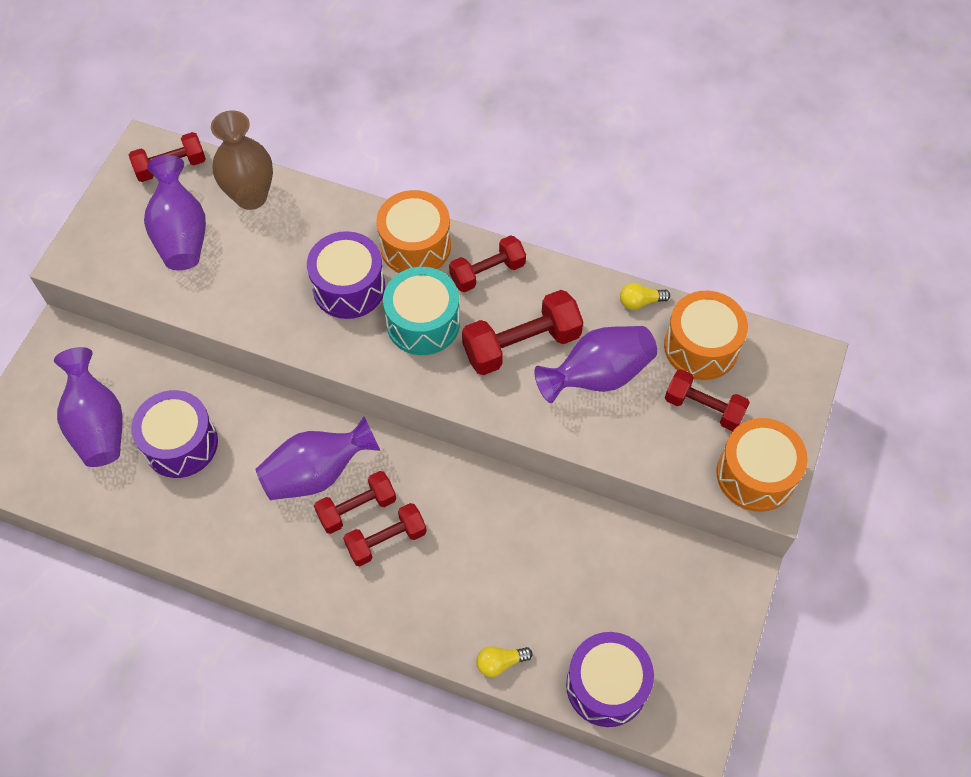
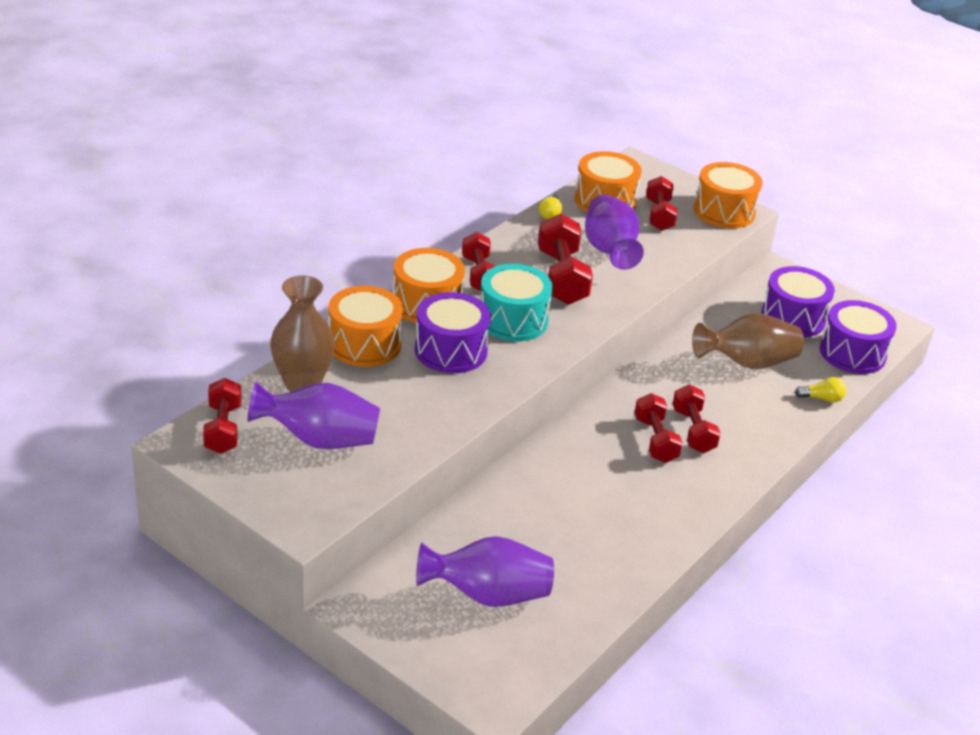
camera: 75 degrees left, 25 degrees down
(180, 444) = (539, 537): purple drum -> purple drum (793, 318)
(317, 473) = (609, 455): purple vase -> none
(328, 220) = (364, 344): none -> orange drum
(500, 662) = (822, 398): yellow light bulb -> yellow light bulb turned 90 degrees counterclockwise
(530, 572) = (747, 363): none -> brown vase
(703, 407) = (659, 215): red dumbbell -> red dumbbell turned 45 degrees counterclockwise

